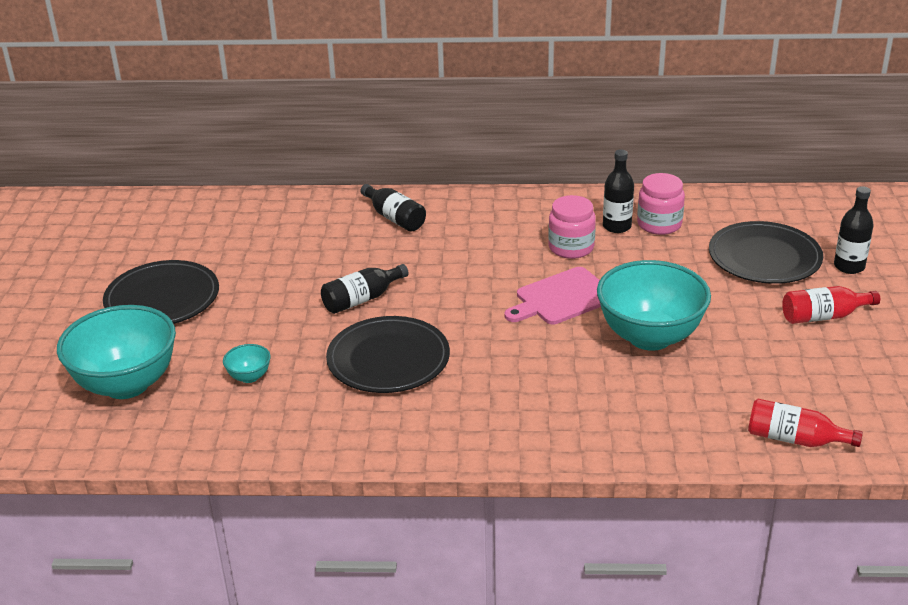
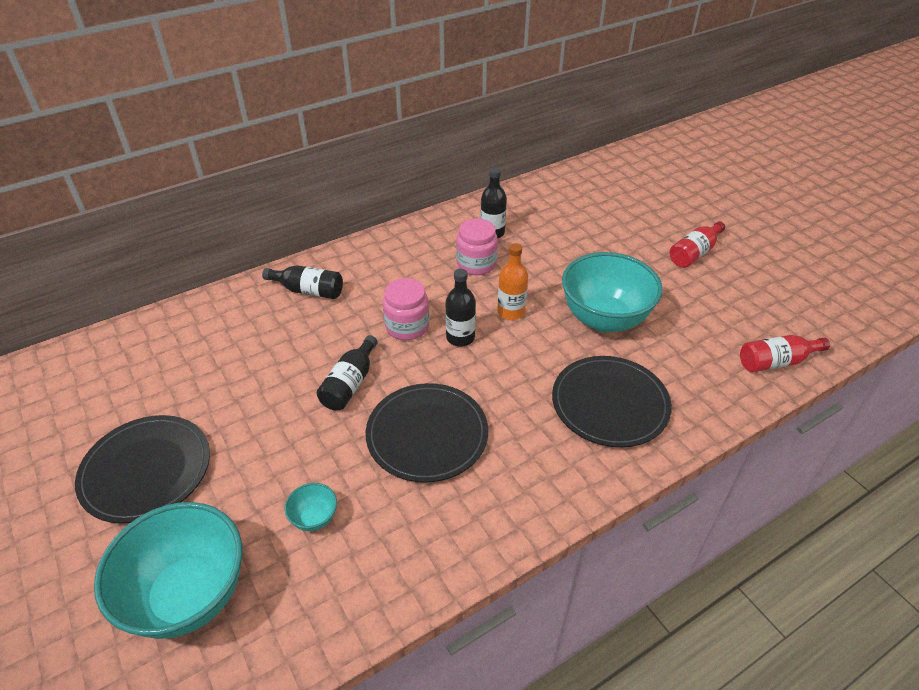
camera: 35 degrees left, 10 degrees up
(562, 298) = (511, 312): pink cutting board -> orange bottle
(659, 224) = (520, 220): pink jar -> pink jar (407, 326)
(764, 257) = (613, 221): black plate -> black plate (610, 404)
(849, 266) = (670, 208): black bottle -> black bottle (460, 337)

